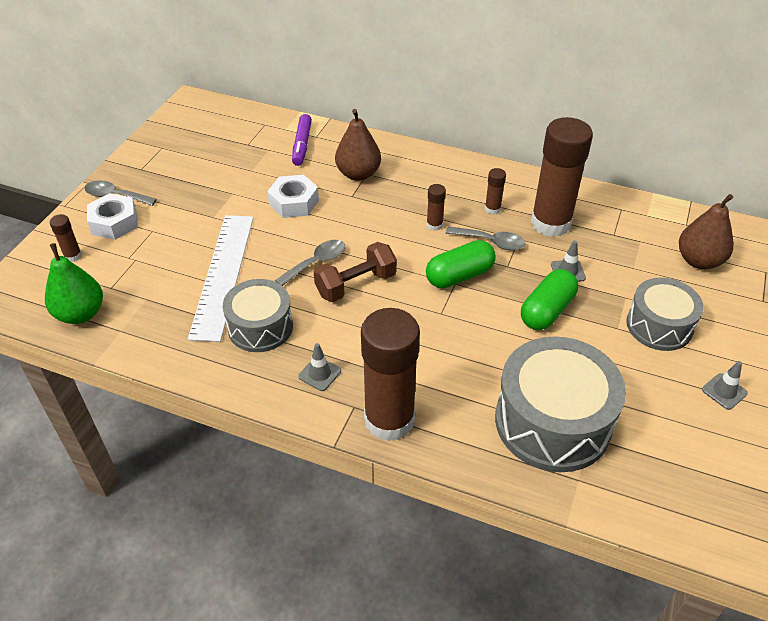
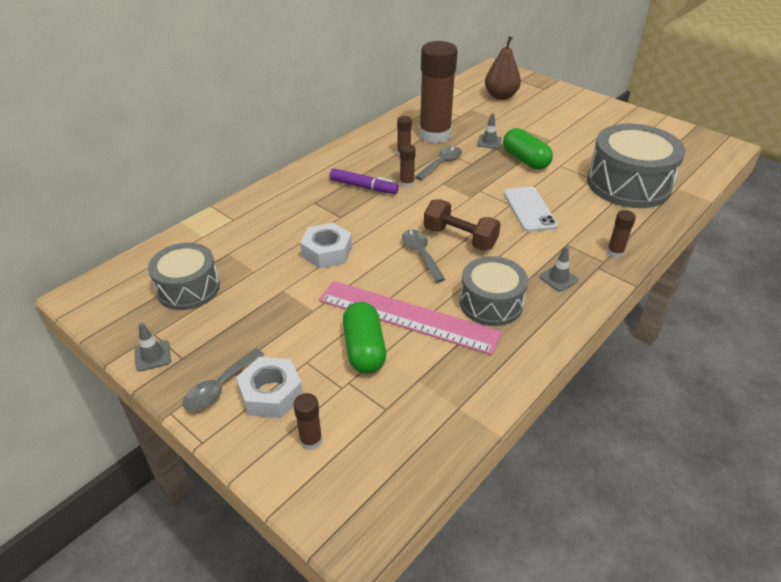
camera: 70 degrees left, 5 degrees down
(80, 314) = (418, 441): green pear -> none
(223, 274) = (408, 316): white ruler -> pink ruler
(302, 145) = (240, 230): purple marker -> purple marker (363, 187)
(356, 285) = (460, 238): brown dumbbell -> brown dumbbell turned 45 degrees counterclockwise
(358, 174) = (312, 206): brown pear -> none
(389, 419) = (615, 252): brown glue stick -> brown glue stick, size x0.41
(438, 331) = (529, 209): none -> white phone
(459, 276) = (472, 186): green capsule -> green capsule (364, 349)
(659, 325) = (554, 125): grey drum -> grey drum (188, 288)
(724, 391) = (614, 121): grey traffic cone -> grey traffic cone (152, 356)

